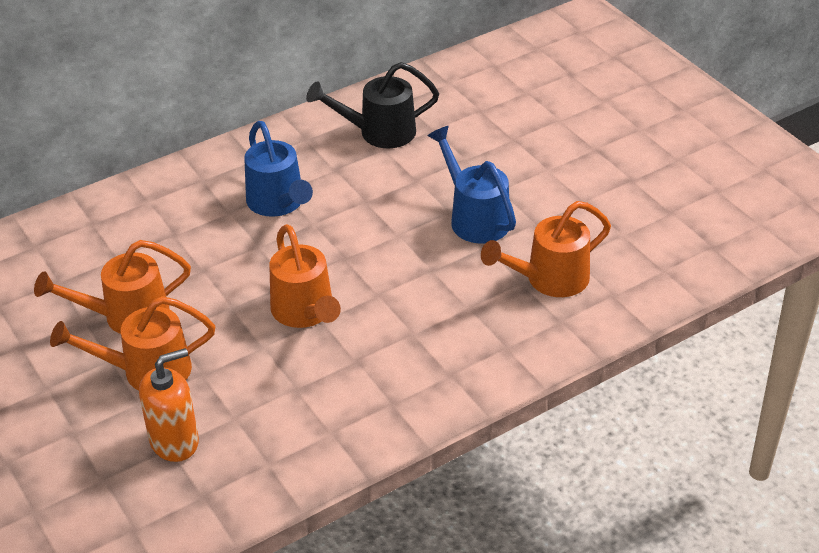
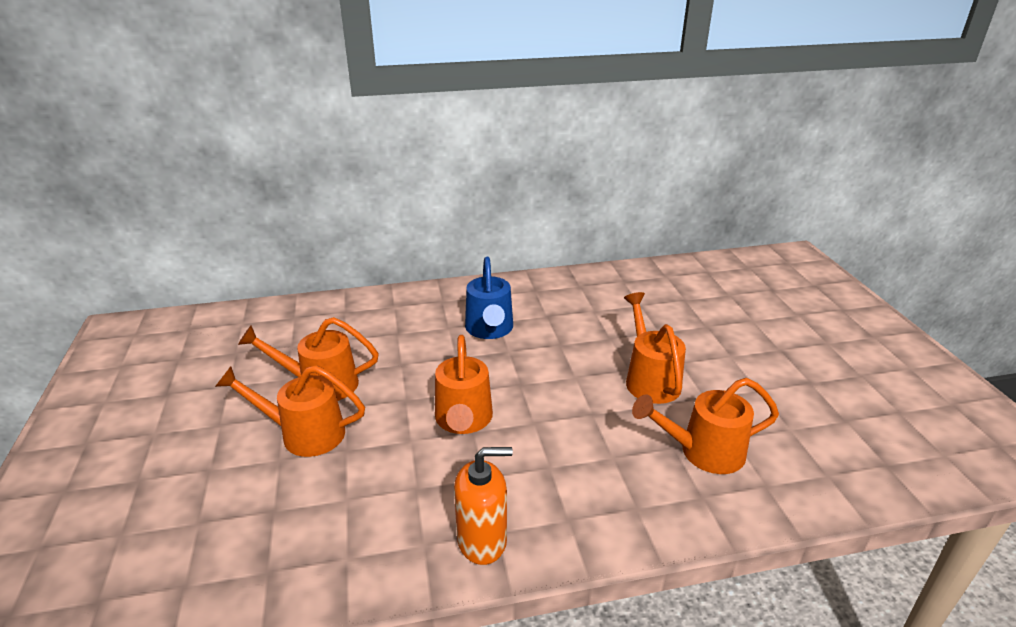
camera: 20 degrees right, 10 degrees down
(174, 441) = (282, 505): orange soap dispenser -> orange soap dispenser (482, 540)
(379, 132) = (594, 298): black watering can -> none
(474, 217) = (649, 379): blue watering can -> orange watering can

